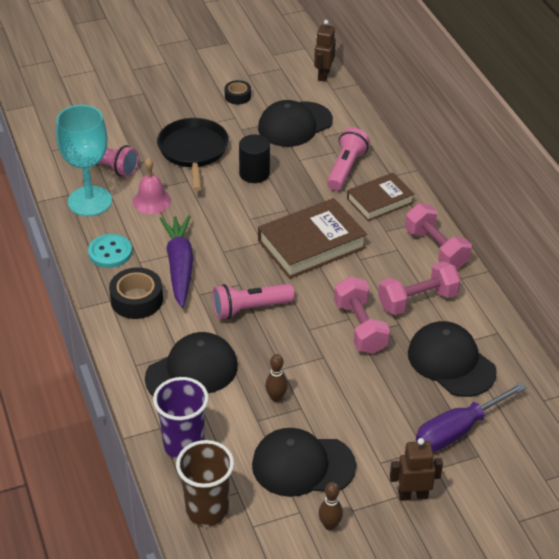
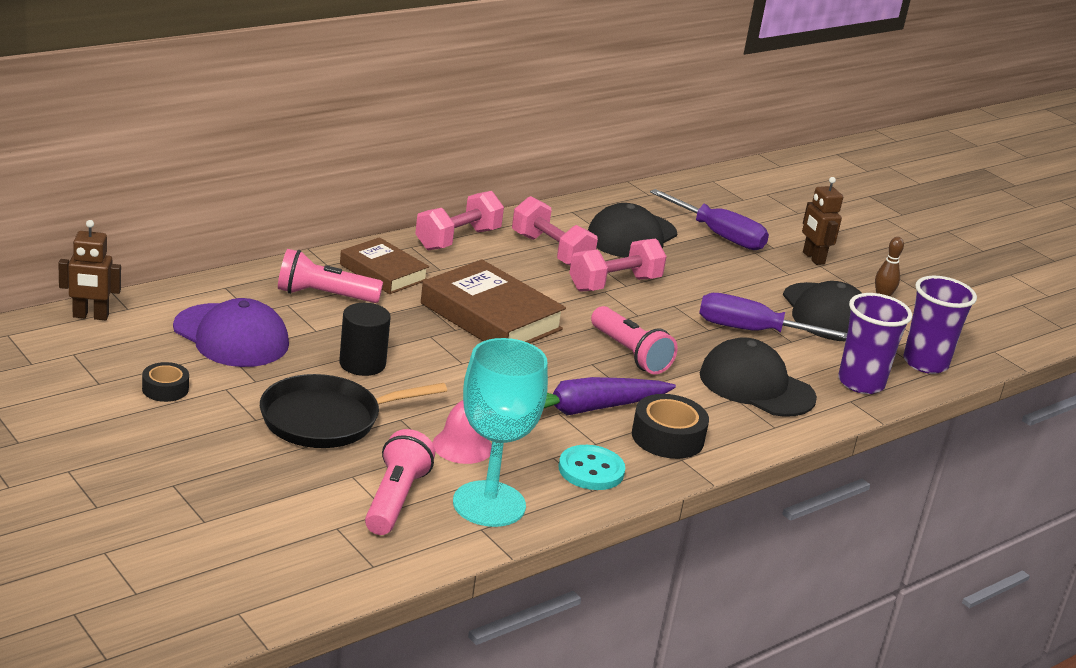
camera: 110 degrees left, 15 degrees down
(207, 510) = (925, 363): brown cup -> purple cup
(276, 397) = (753, 331): brown bowling pin -> purple screwdriver
(295, 124) = (231, 336): black cap -> purple cap

